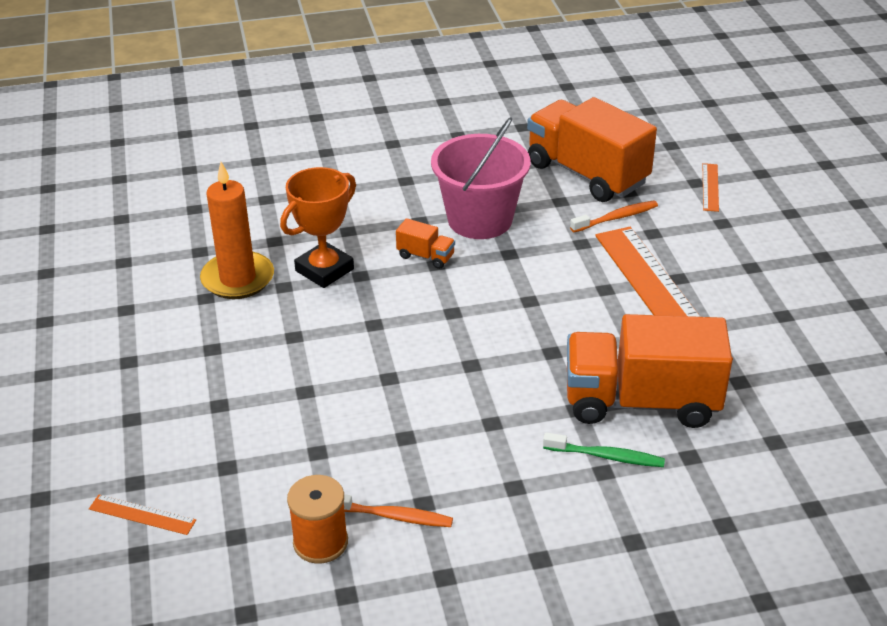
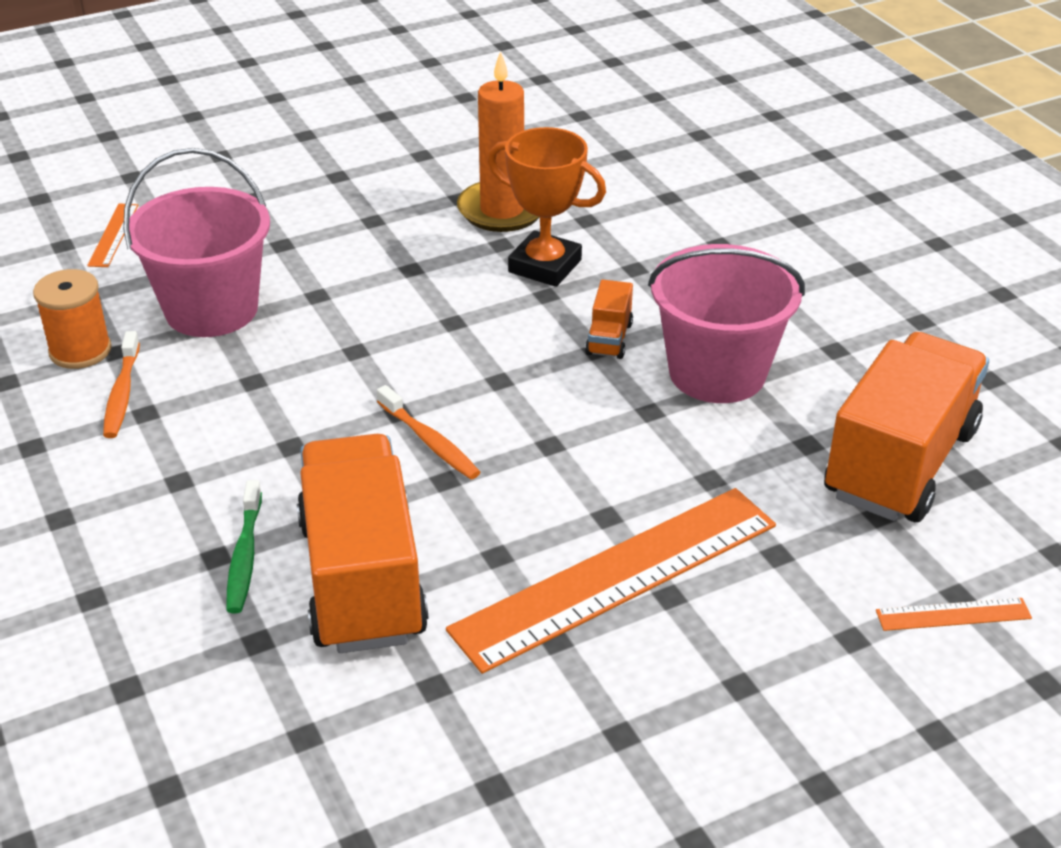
camera: 75 degrees right, 0 degrees up
(296, 455) = (211, 309): none -> pink bucket
(616, 218) = (796, 508): orange toothbrush -> orange toothbrush (430, 442)

